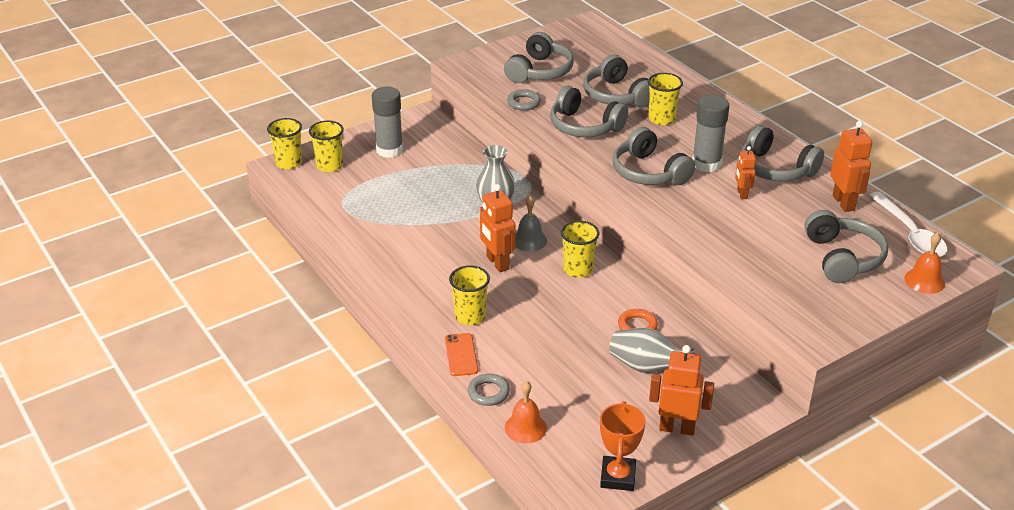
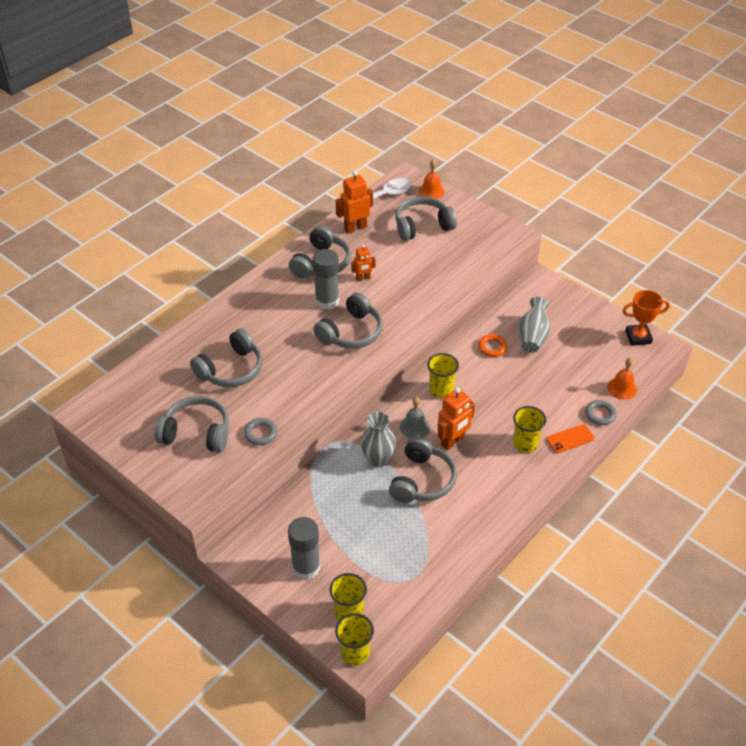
camera: 105 degrees left, 10 degrees up
(584, 126) = (291, 383): grey headphones -> grey headphones (422, 480)
(661, 119) = (264, 335): yellow cup -> none
(677, 428) = (582, 316): orange robot -> none

